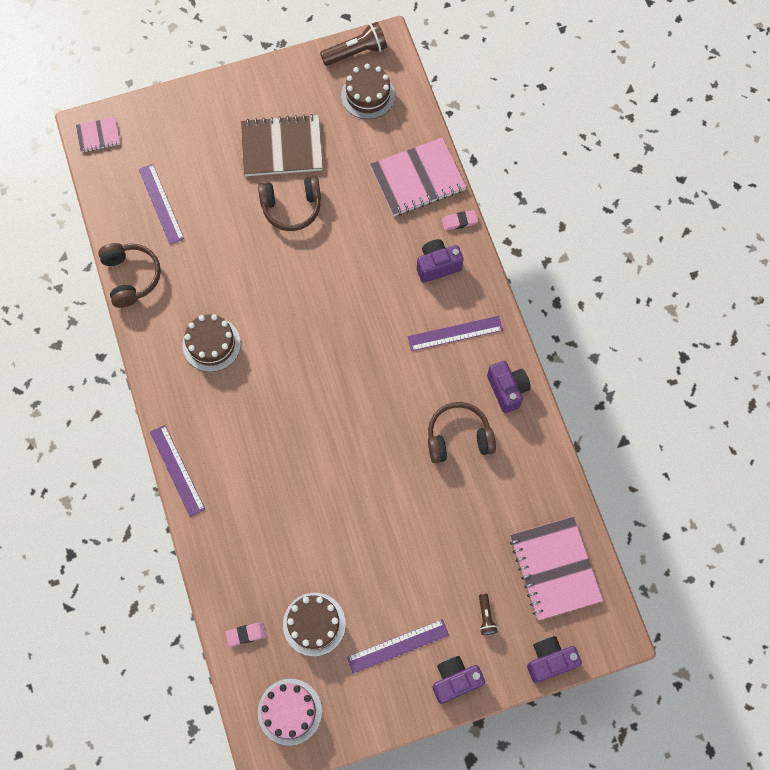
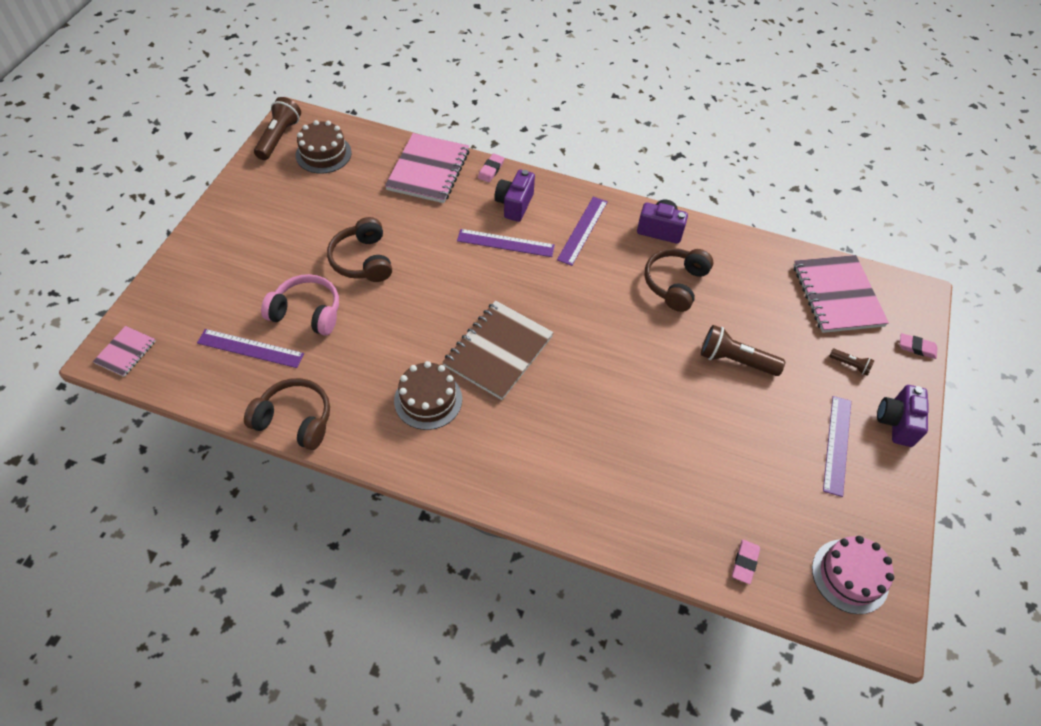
camera: 55 degrees left, 15 degrees down
(177, 470) = (528, 512): purple ruler -> purple ruler (505, 243)
(217, 211) = (307, 312): none -> pink headphones
(282, 147) = (302, 232): brown notebook -> brown notebook (498, 351)
(291, 207) = (363, 260): brown headphones -> brown headphones turned 135 degrees clockwise
(314, 624) = (773, 497): brown cake -> none
(418, 527) = (735, 360): none -> brown flashlight
(549, 660) = (917, 348): purple camera -> pink eraser
(555, 569) = (837, 295): pink notebook -> pink notebook turned 60 degrees clockwise

